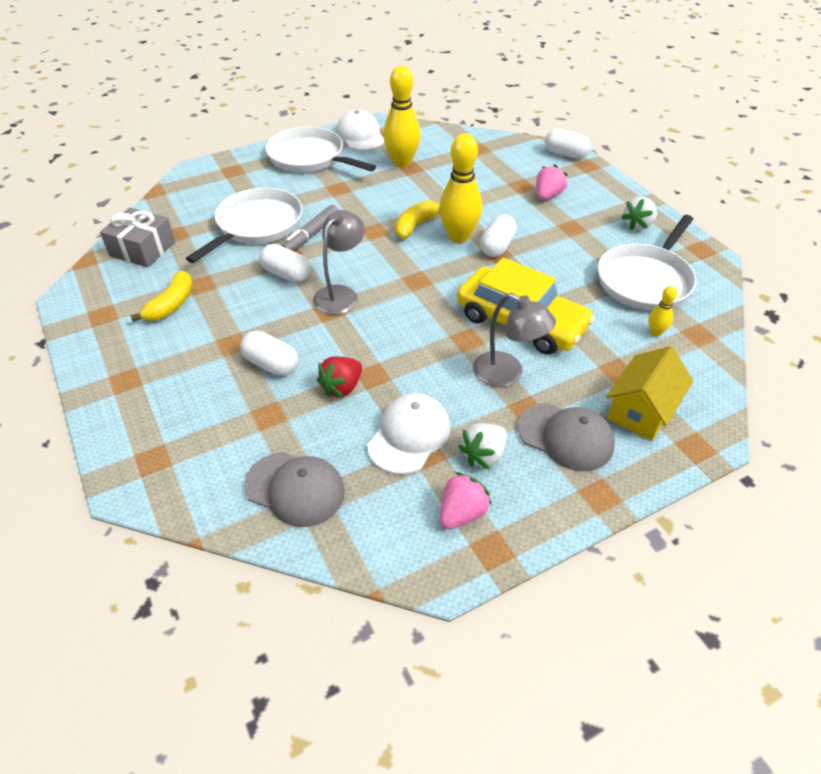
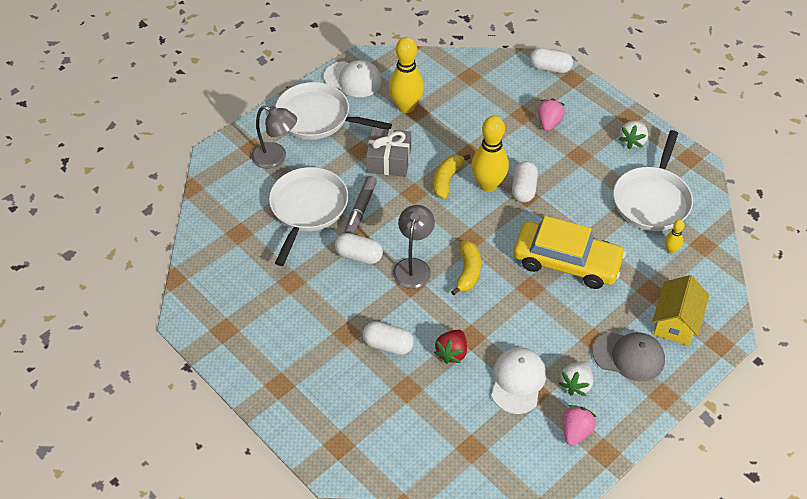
camera: 15 degrees left, 5 degrees up
(143, 249) = (219, 255): grey gift -> grey gift (389, 160)
(171, 305) = (277, 307): yellow banana -> yellow banana (468, 272)
(295, 489) = (454, 442): grey cap -> none
(360, 135) = (353, 79): white cap -> white cap turned 150 degrees clockwise
(507, 374) = (571, 313): grey lamp -> grey lamp (276, 158)

